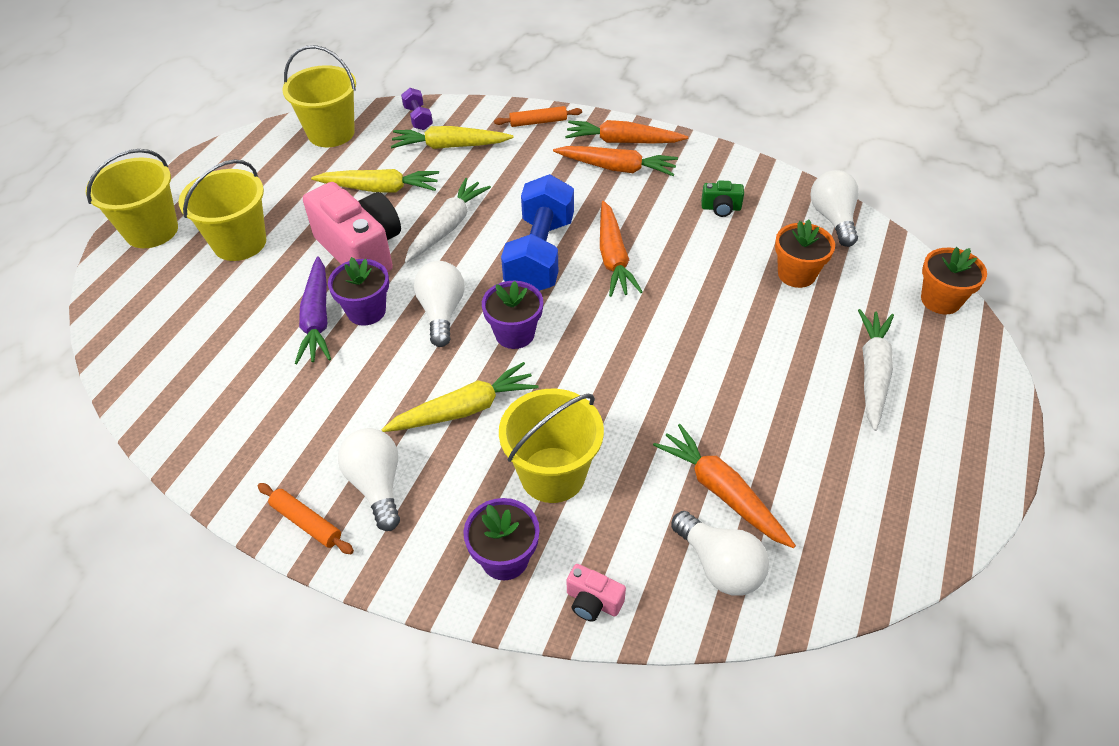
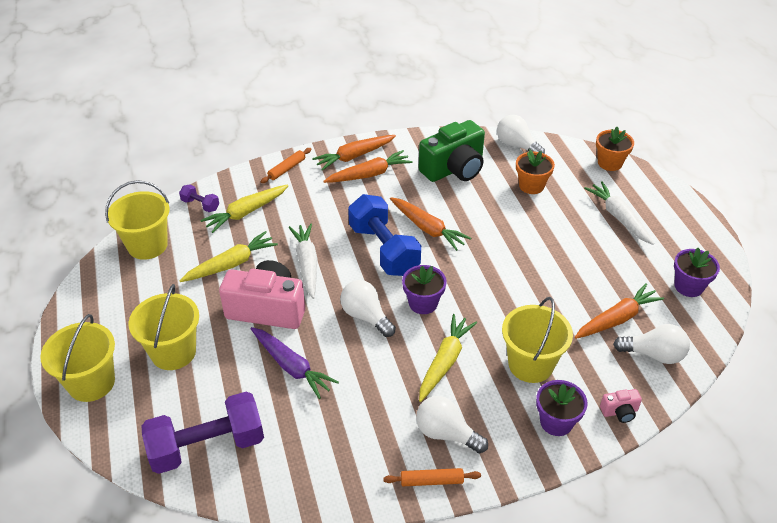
camera: 40 degrees left, 5 degrees down
(167, 345) = (207, 446): none -> purple dumbbell
(366, 311) = (318, 343): purple flower pot -> purple flower pot (688, 286)
(721, 208) = (454, 169): green camera -> green camera, size x2.35
(722, 492) = (617, 319): orange carrot -> orange carrot turned 135 degrees clockwise

